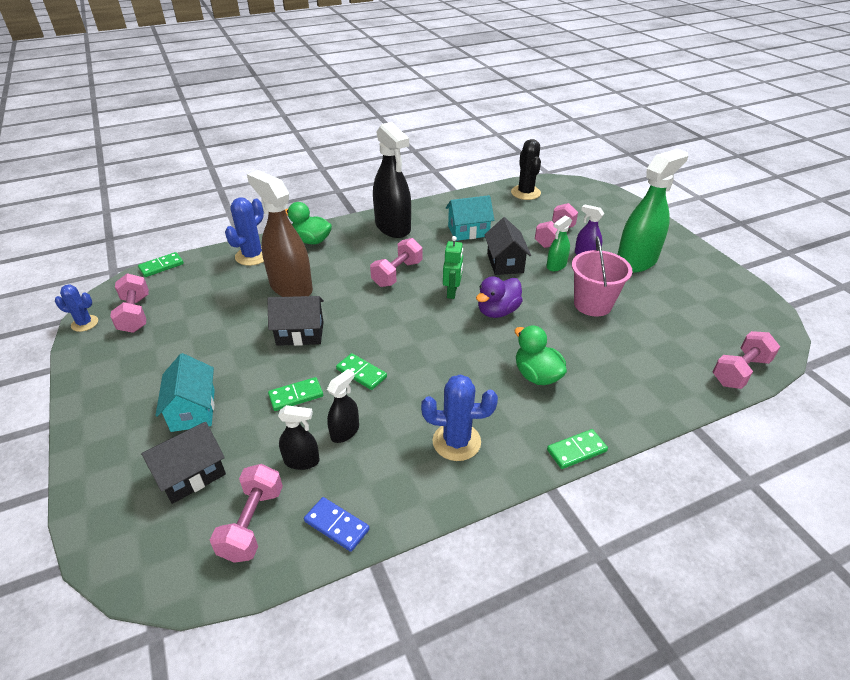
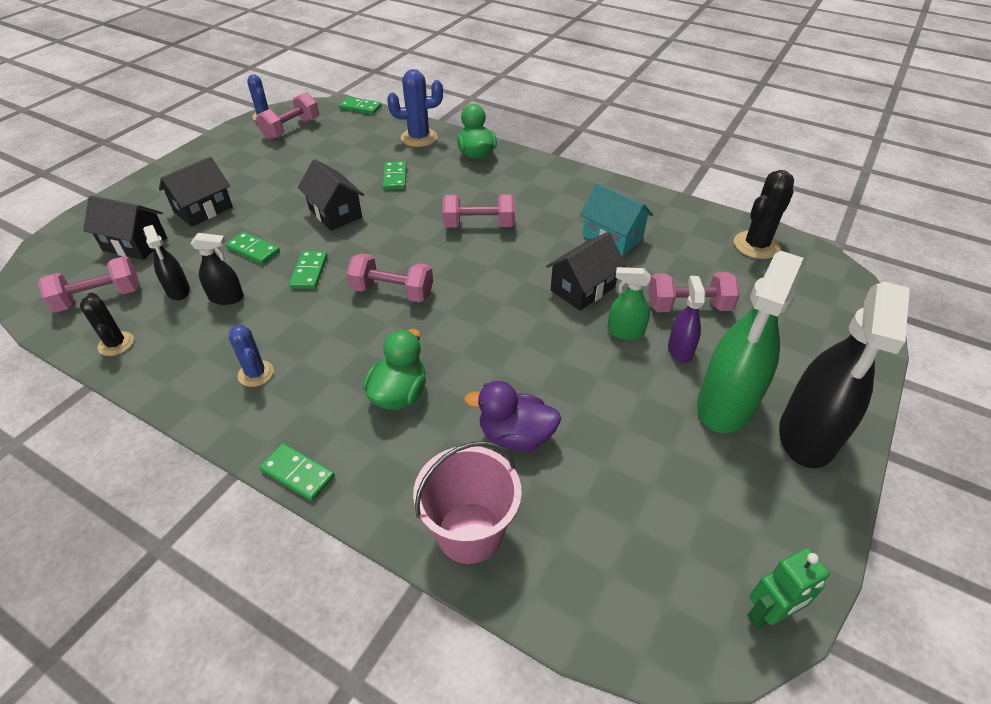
camera: 55 degrees right, 5 degrees up
(193, 410) = (203, 210): turquoise house -> black house
(291, 287) = (395, 178): brown spray bottle -> green domino
(337, 525) = (116, 344): blue domino -> black cactus
(393, 227) = (556, 187): black spray bottle -> black spray bottle (807, 435)
(452, 292) = (486, 273): green robot -> green robot (768, 614)
(456, 442) = (256, 374): blue cactus -> blue cactus, size x0.64
(497, 311) = (485, 319): purple duck -> purple duck (515, 436)
(592, 304) = (578, 394): pink bucket -> pink bucket (470, 532)
(636, 261) = (725, 405): green spray bottle -> green spray bottle turned 105 degrees clockwise
(740, 371) = (575, 608): pink dumbbell -> pink dumbbell (392, 292)

